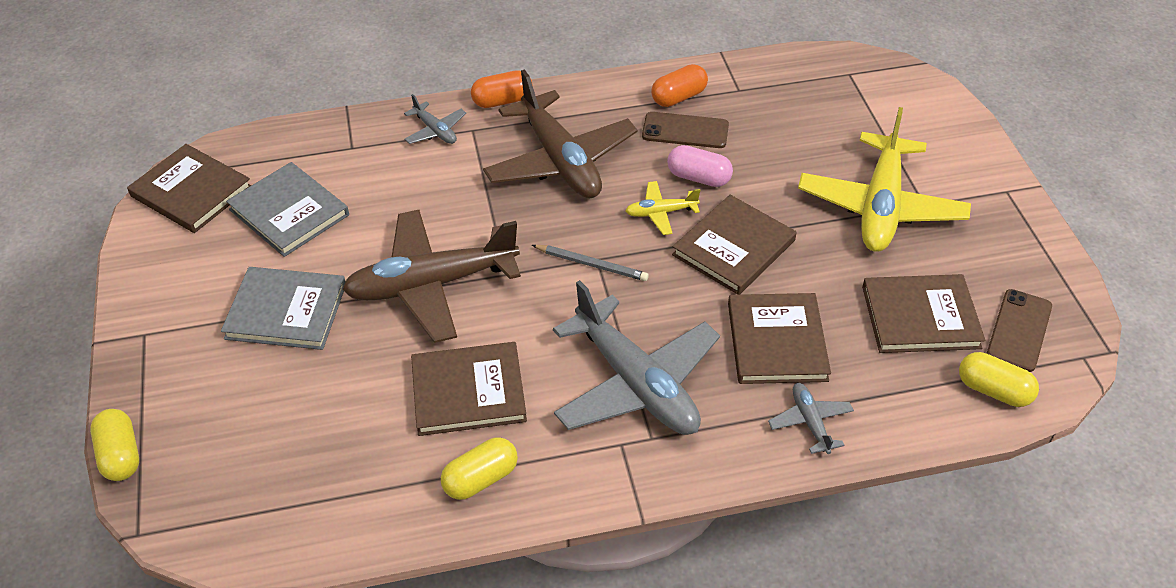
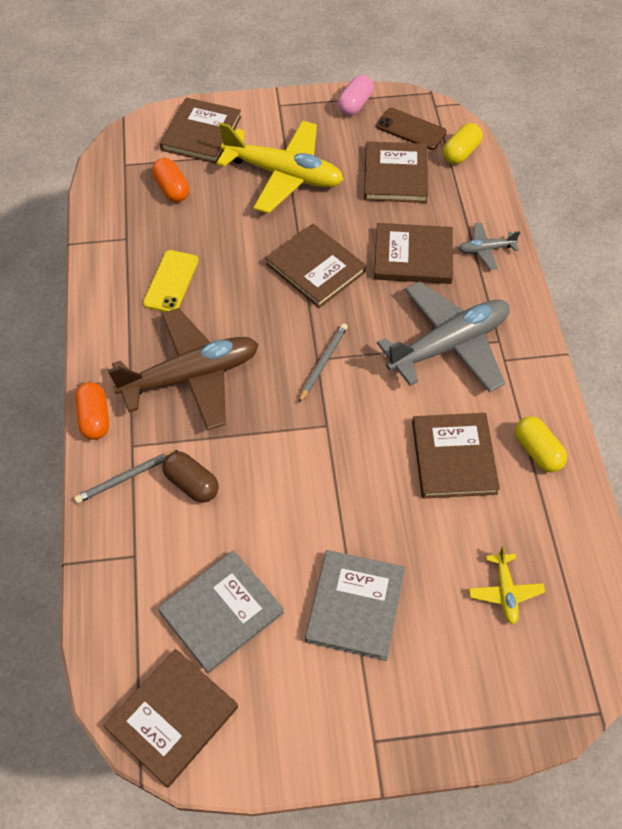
camera: 85 degrees left, 10 degrees up
(120, 455) = (519, 741): yellow capsule -> none
(429, 176) = (192, 484): none -> brown capsule
(431, 284) = (333, 483): brown plane -> none
(435, 131) = (126, 478): grey plane -> grey pencil
(661, 213) = (269, 310): yellow plane -> yellow plane (505, 591)
(678, 97) = (125, 281): orange capsule -> orange capsule (172, 189)
(685, 131) = (171, 282): brown phone -> yellow phone
(698, 177) = (232, 280): pink capsule -> pink capsule (355, 105)
(924, 127) = (201, 133): none -> brown book

